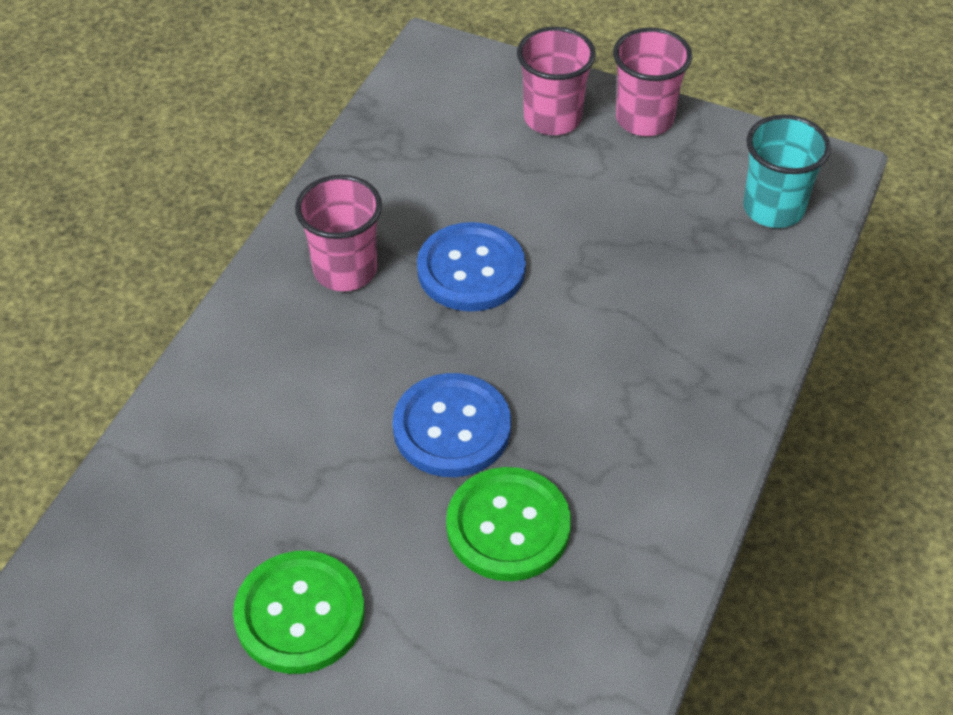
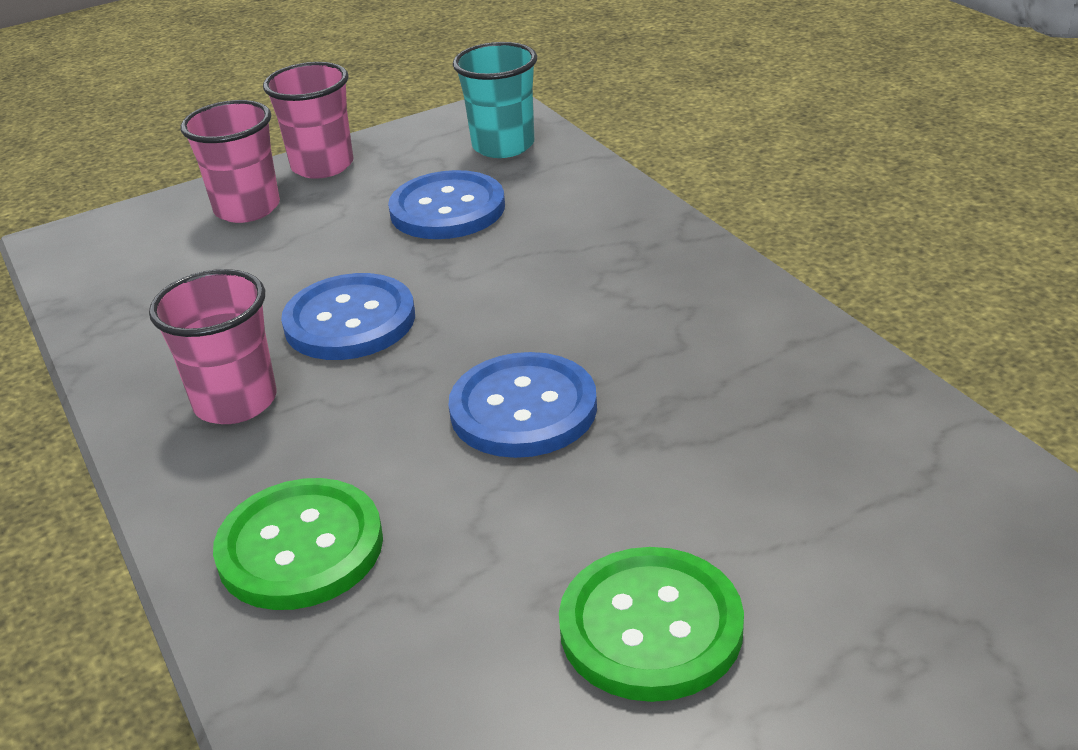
camera: 50 degrees left, 15 degrees down
(508, 526) = (682, 420): green button -> green button (300, 547)
(651, 233) = (447, 209): none -> blue button

